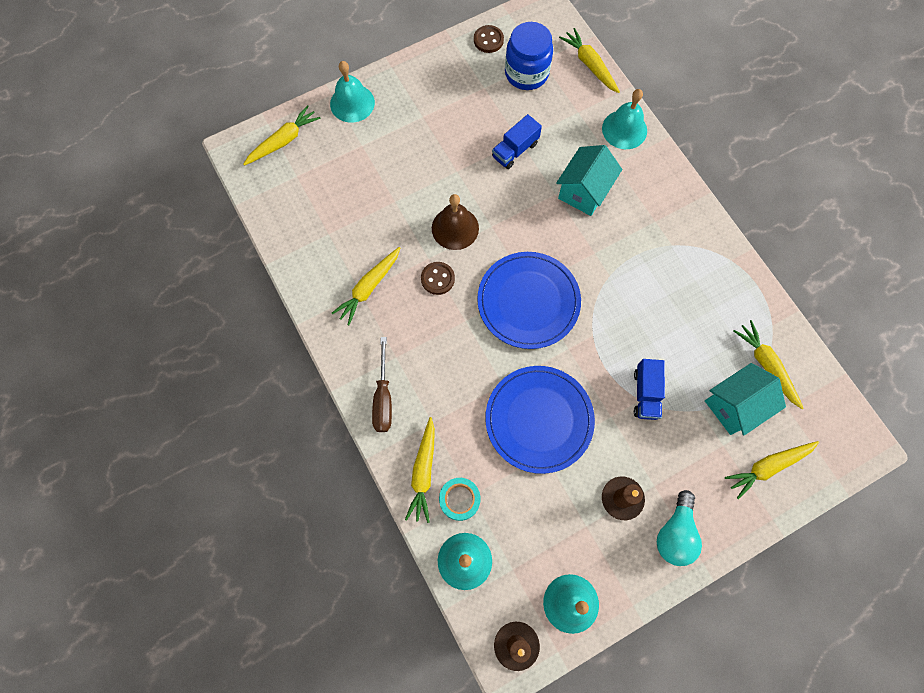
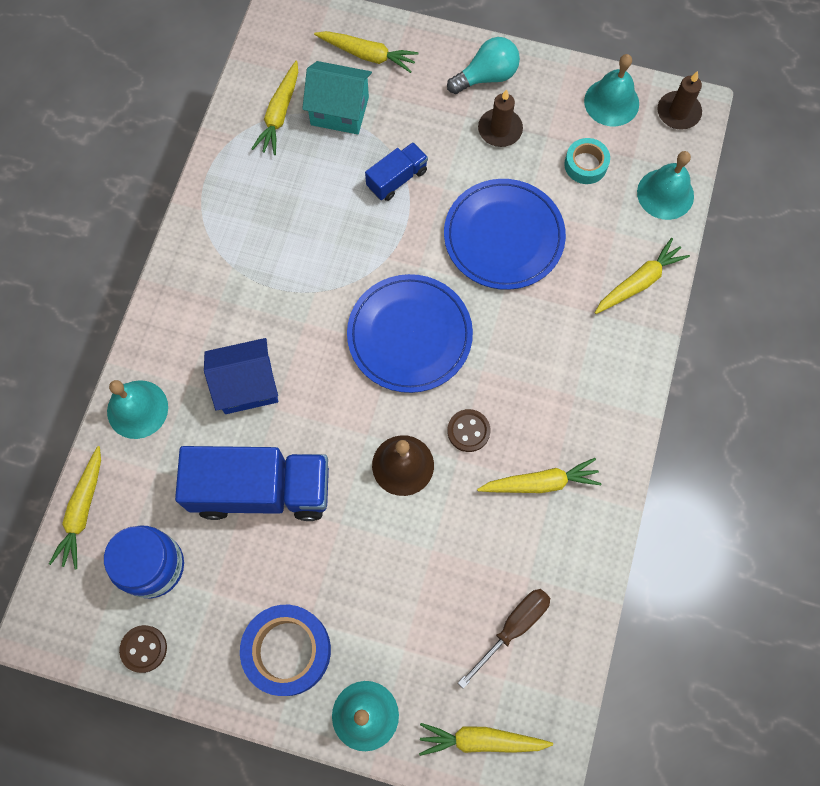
camera: 135 degrees left, 0 degrees up
(383, 398) = (618, 370): brown screwdriver -> brown screwdriver (513, 627)
(419, 96) = (287, 651): none -> blue tape
(459, 499) = (628, 237): turquoise tape -> turquoise tape (585, 165)
(515, 150) = (261, 490): blue truck -> blue truck, size x2.01
(584, 191) = (247, 385): turquoise house -> blue house

